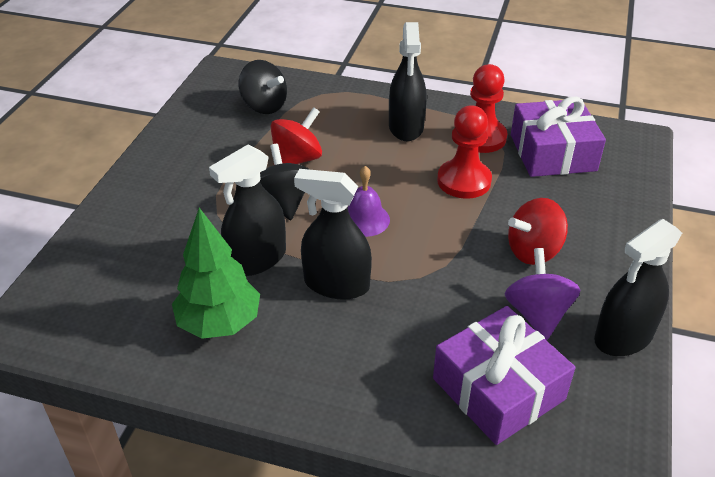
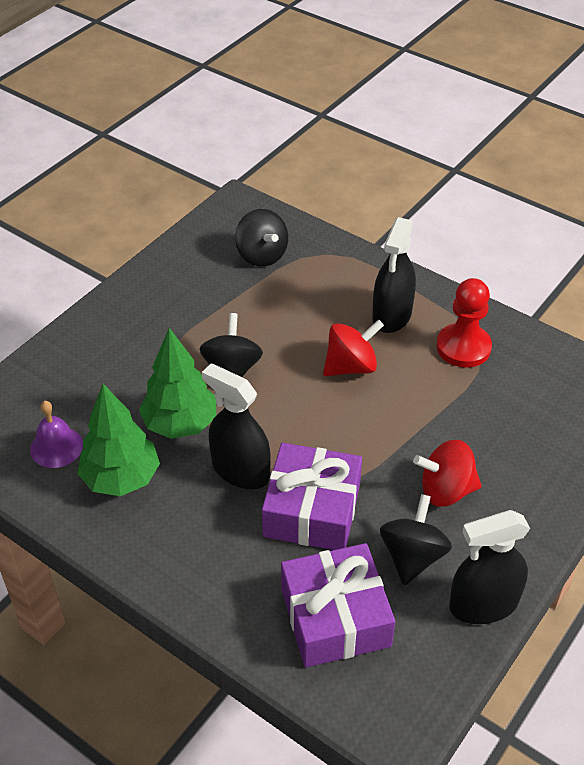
camera: 20 degrees right, 5 degrees up
(257, 259) = (180, 424): black spray bottle -> green tree
(297, 160) = (265, 326): red spinning top -> red spinning top (351, 366)
(364, 219) = (299, 410): purple bell -> purple bell (56, 447)
(464, 181) = (418, 393): red pawn -> none
(537, 314) = (412, 556): purple spinning top -> black spinning top
(552, 152) = (530, 385): purple gift -> purple gift (312, 510)

